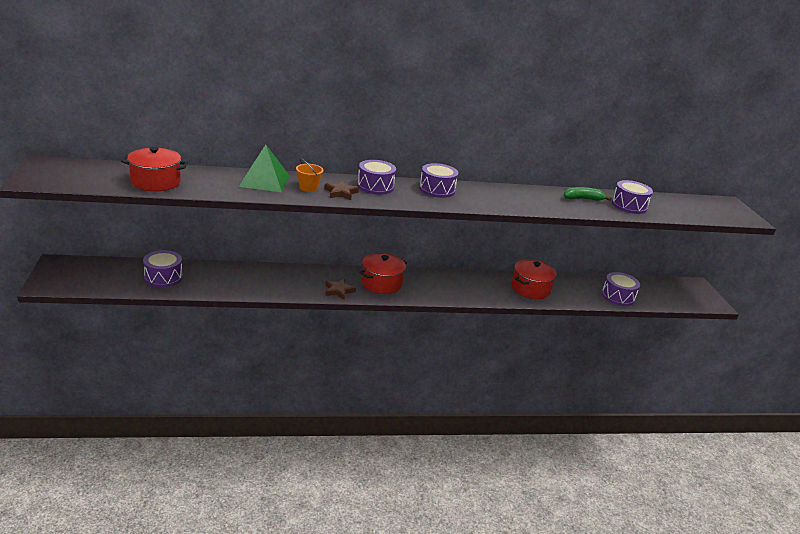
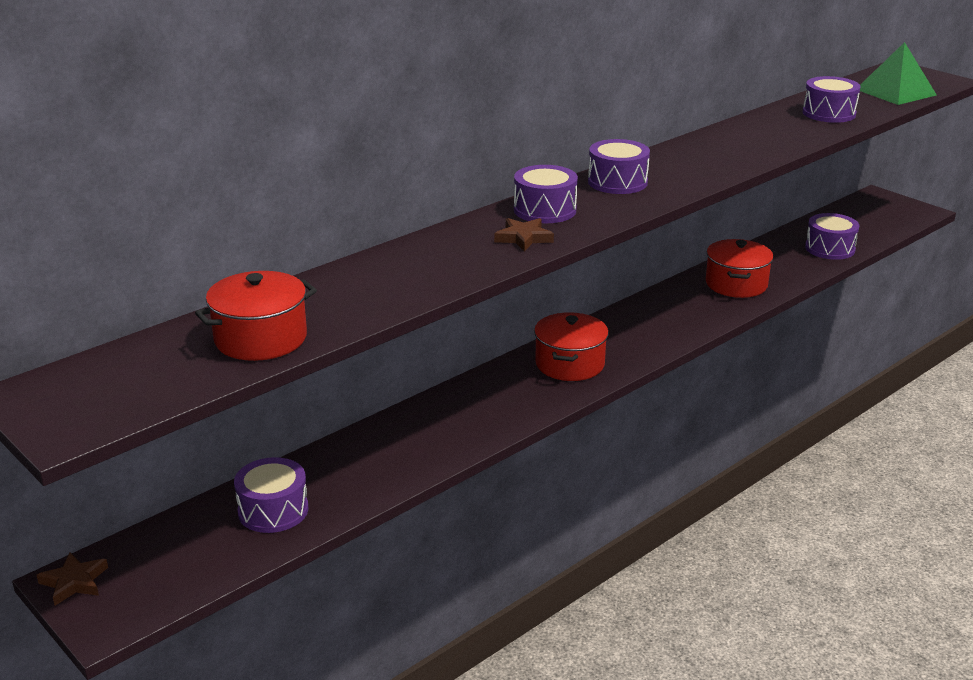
camera: 30 degrees left, 0 degrees up
(264, 181) = (400, 266): green pyramid -> green pyramid (895, 92)
(308, 188) = (473, 250): orange bucket -> none
(339, 291) = (535, 401): brown star -> brown star (74, 582)
(582, 199) = (775, 125): green banana -> none

